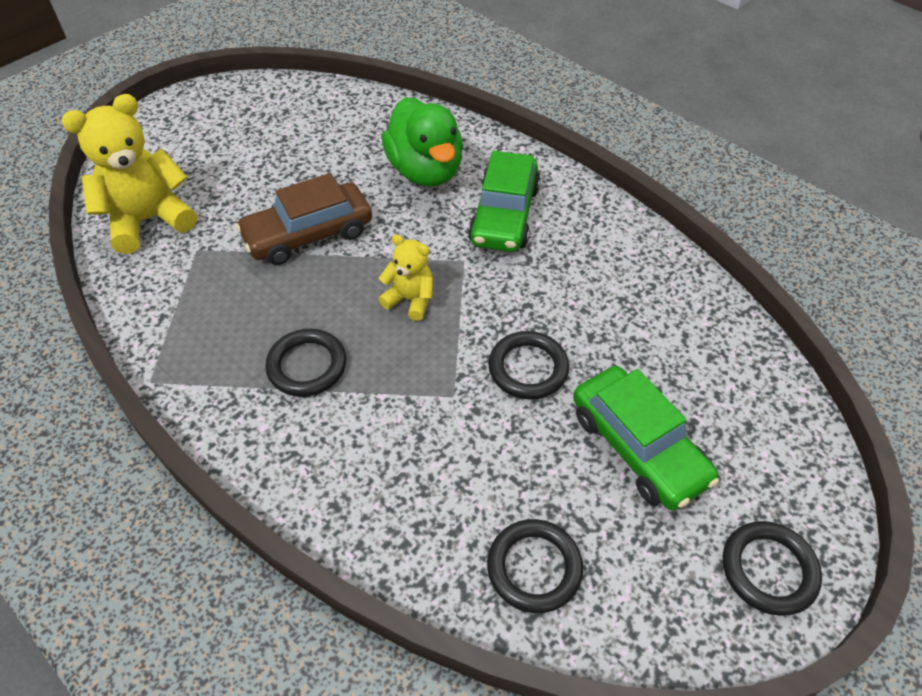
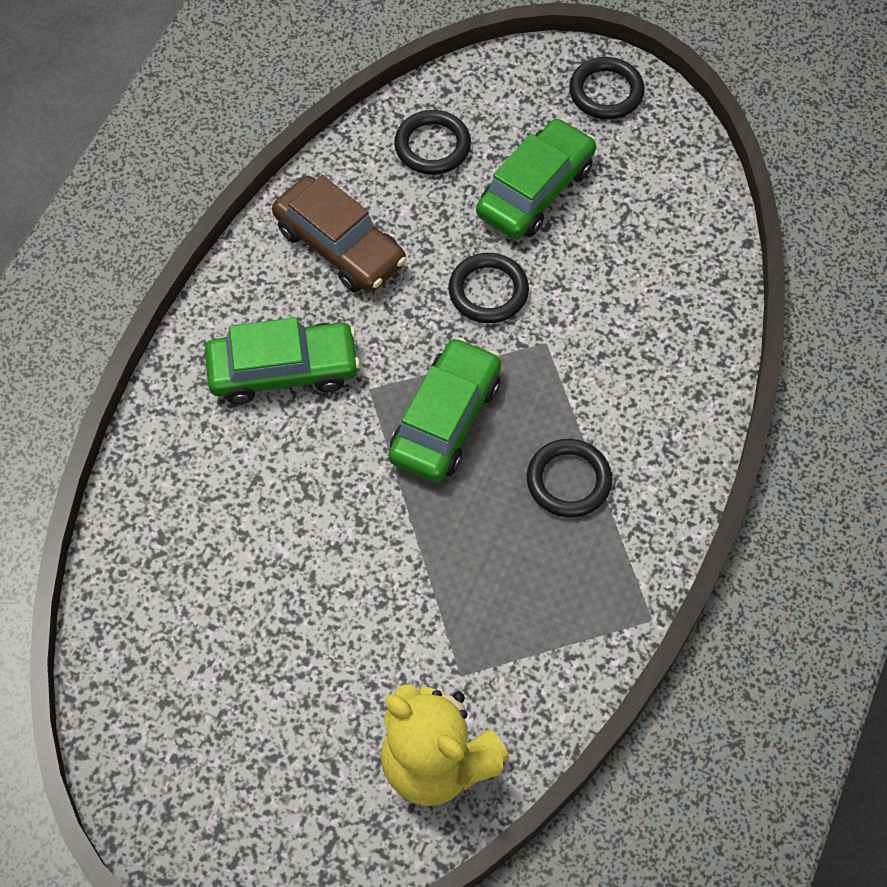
camera: 110 degrees left, 10 degrees up
(308, 234) = (390, 562): brown car -> brown car (340, 246)
(410, 300) = (445, 420): yellow teddy bear -> green car
(425, 171) = (234, 477): green duck -> none
(534, 568) = (679, 237): black ring -> black ring (432, 146)

